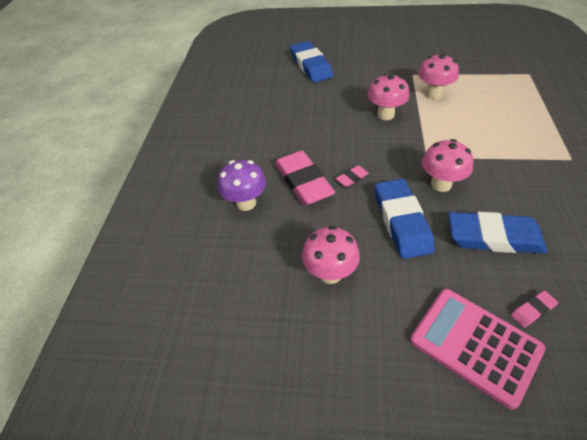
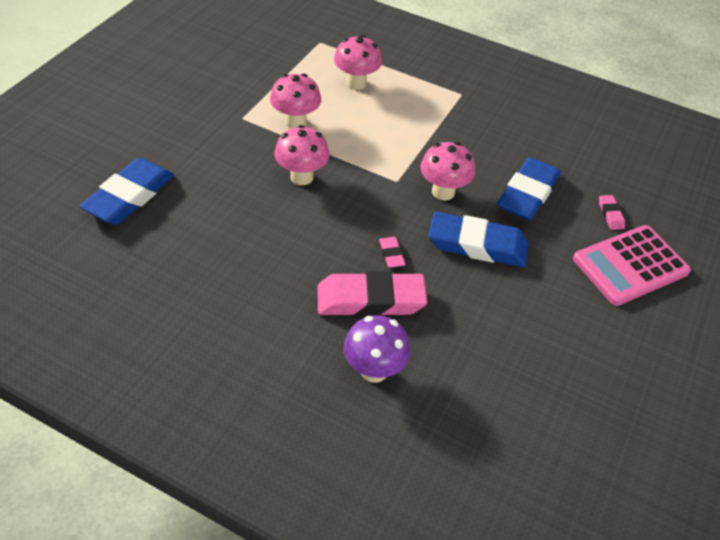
camera: 75 degrees left, 0 degrees up
(311, 66) = (130, 196): blue eraser -> blue eraser turned 60 degrees counterclockwise
(330, 273) = (518, 330): pink mushroom -> pink mushroom (356, 83)

